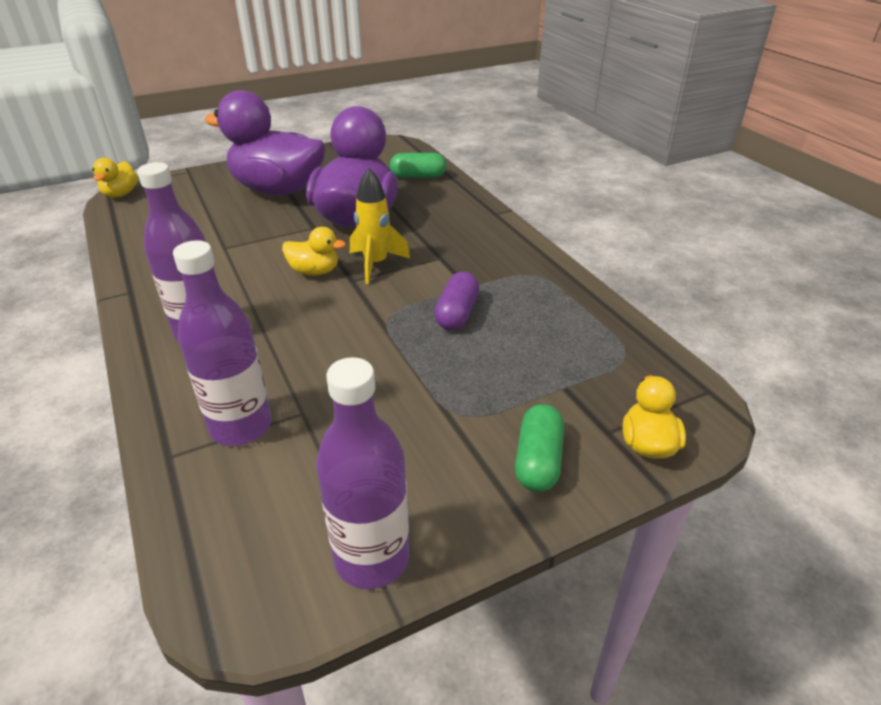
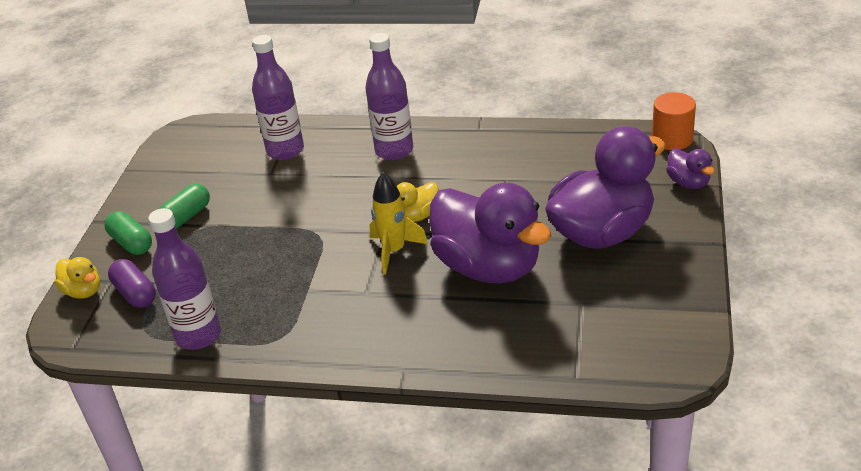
camera: 130 degrees right, 0 degrees up
(121, 194) = (672, 139): yellow duck -> orange cylinder
(189, 176) = (688, 183): none -> purple duck
(372, 558) = (157, 170): purple bottle -> purple bottle (198, 335)
(418, 176) = (548, 347): green capsule -> green capsule (186, 217)
(457, 313) = (283, 268): purple capsule -> purple capsule (135, 294)

